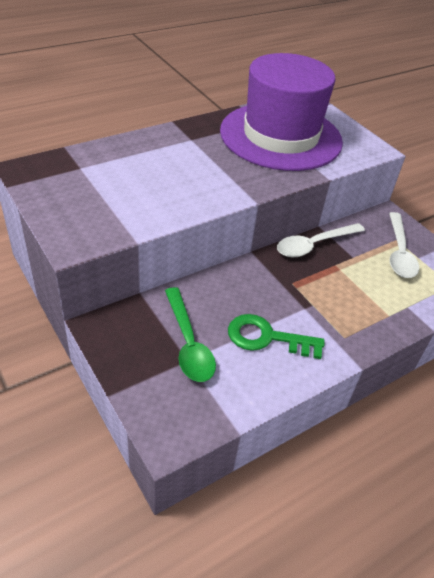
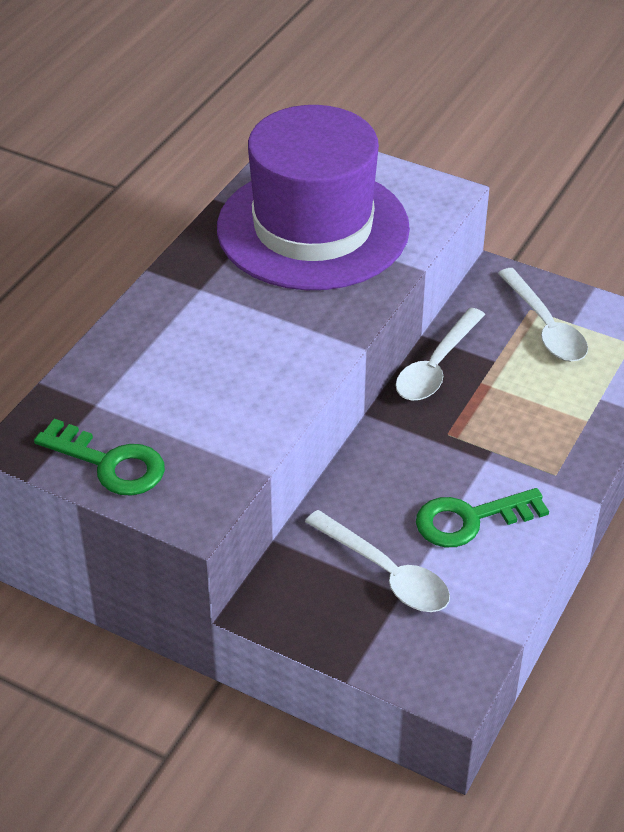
camera: 25 degrees left, 0 degrees up
(56, 198) = (110, 464): none -> green key
(188, 343) = (386, 573): green spoon -> white spoon

